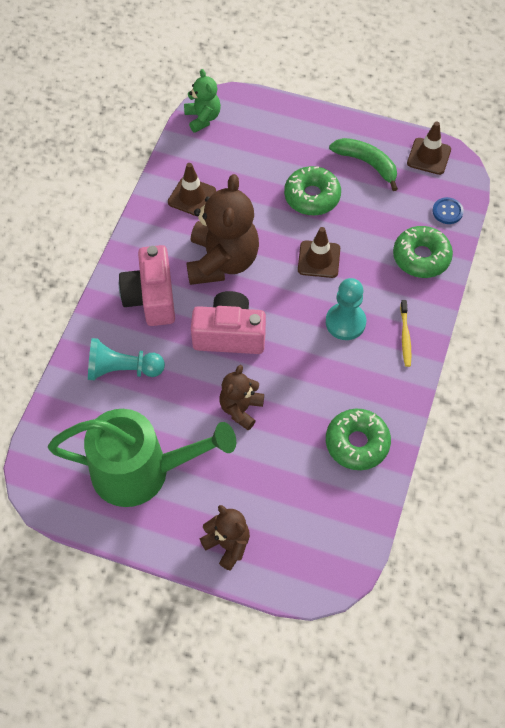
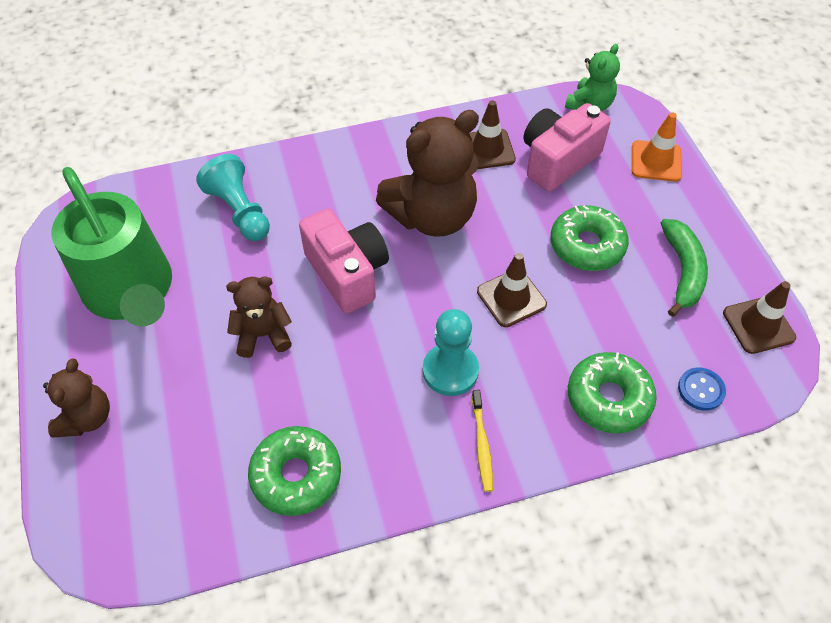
camera: 55 degrees right, 5 degrees down
(151, 297) = (340, 186): pink camera -> pink camera (558, 160)
(278, 118) = (656, 161): none -> orange traffic cone
(405, 337) = (482, 444): yellow toothbrush -> yellow toothbrush turned 60 degrees counterclockwise

